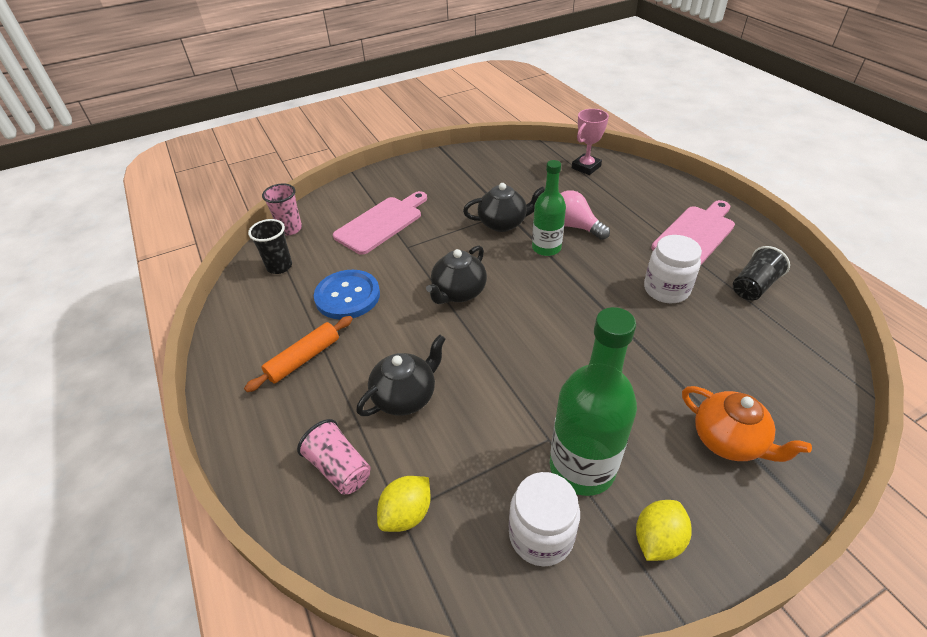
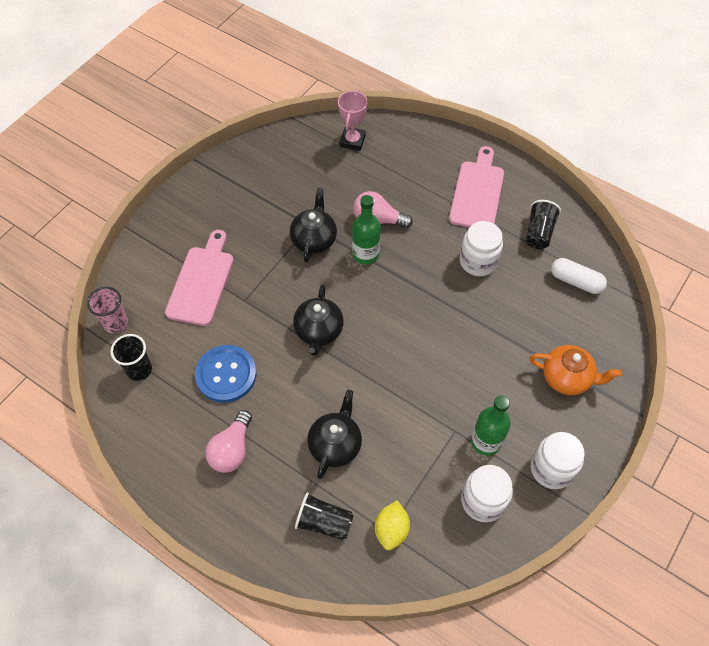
camera: 30 degrees left, 15 degrees up
(303, 358) = (232, 449): orange rolling pin -> pink light bulb
(339, 468) = (324, 522): pink cup -> black cup
(503, 223) = (314, 239): black teapot -> black teapot turned 45 degrees counterclockwise
(582, 467) = (486, 441): green bottle -> green bottle, size x0.64
(657, 540) = (551, 469): yellow lemon -> white jar
(783, 345) = (576, 281): none -> white capsule

